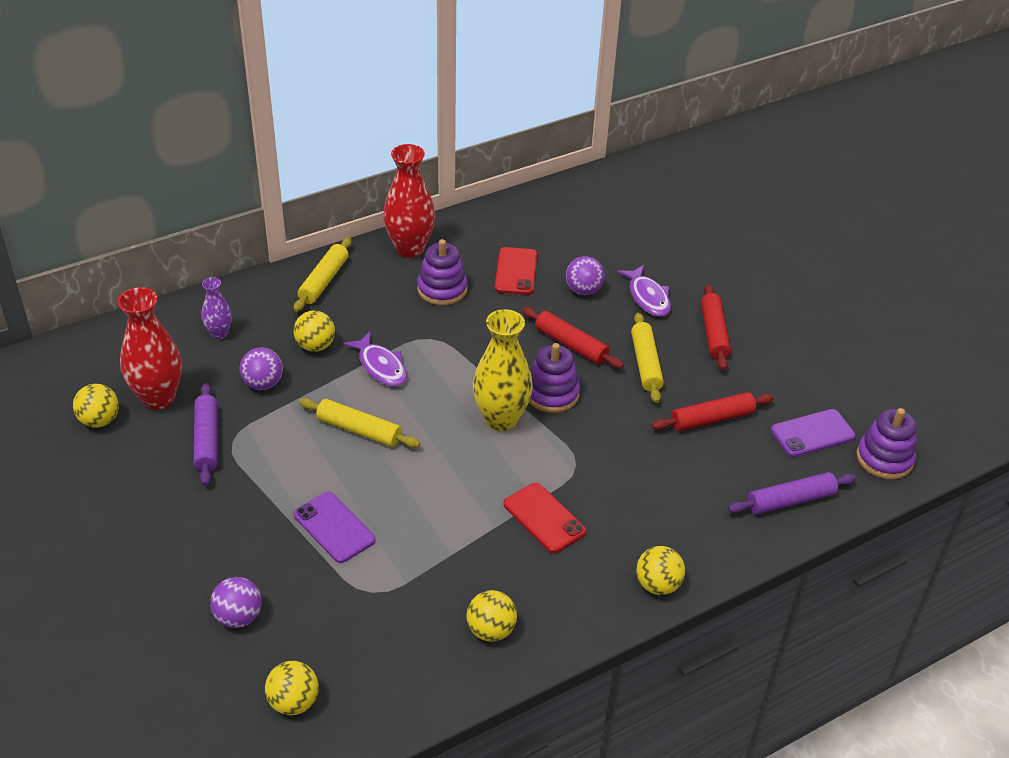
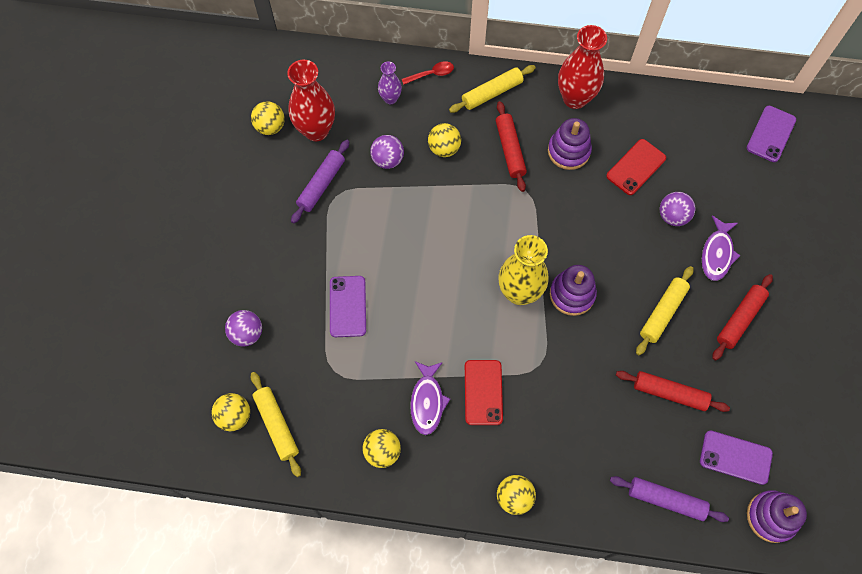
camera: 40 degrees right, 25 degrees up
(246, 294) = (431, 74): none -> red spoon
(359, 430) = (419, 239): yellow rolling pin -> yellow rolling pin (277, 425)
(381, 366) = (474, 194): purple fish -> purple fish (427, 401)
(571, 344) = (621, 260): red rolling pin -> red rolling pin (510, 149)
(607, 195) = (771, 134): none -> purple phone

